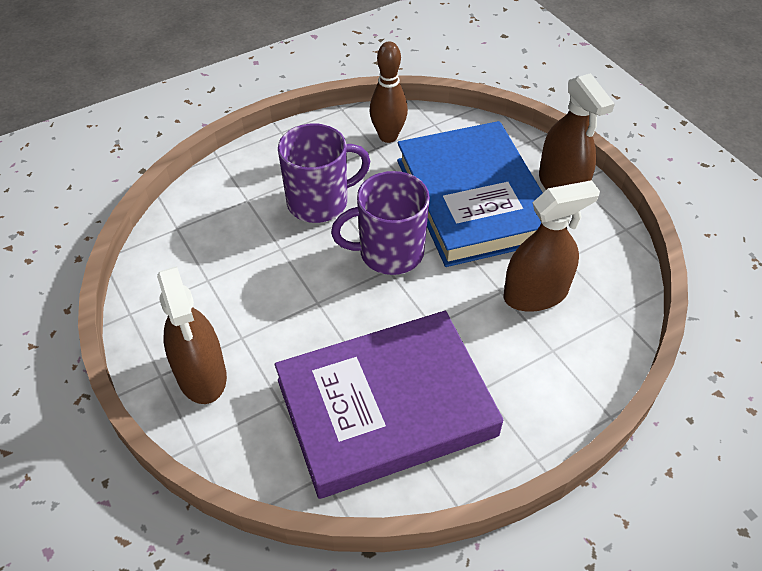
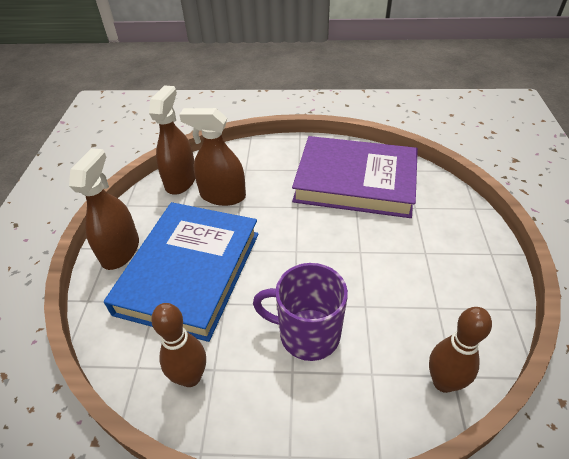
camera: 145 degrees left, 5 degrees down
(184, 220) = (443, 382): none -> brown bowling pin
(201, 375) = (461, 241): brown spray bottle -> brown spray bottle (181, 181)
(389, 252) = (286, 262): purple mug -> none

